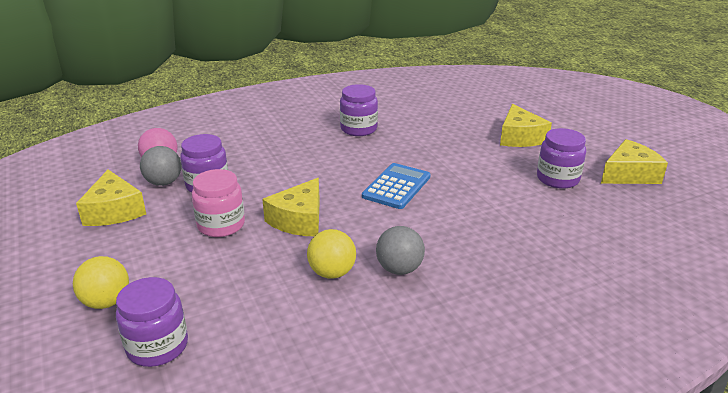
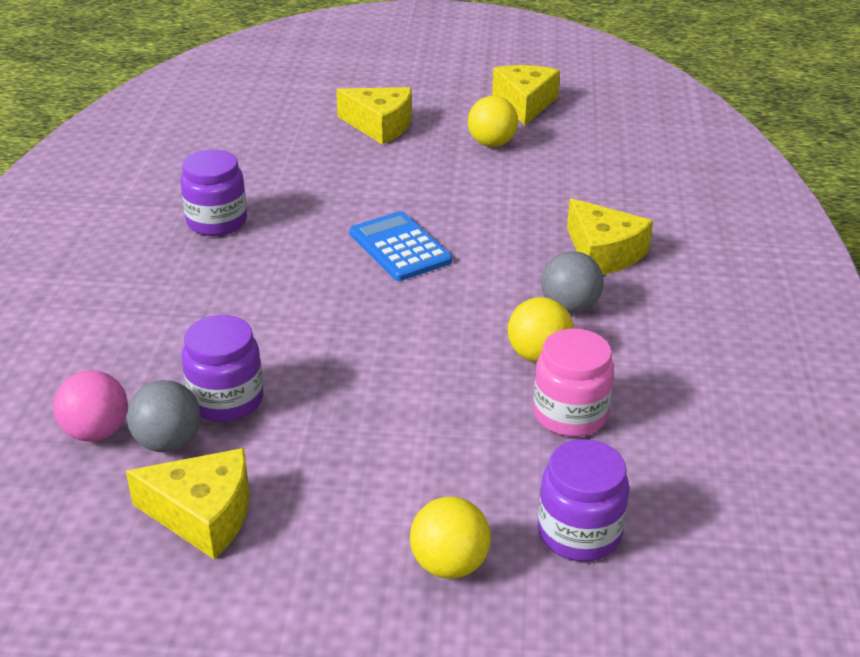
camera: 60 degrees left, 5 degrees up
(221, 225) = (351, 414): pink jar -> pink jar (570, 414)
(299, 220) = (403, 345): yellow cheese -> yellow cheese (603, 253)
(557, 179) = (491, 144): purple jar -> yellow ball

